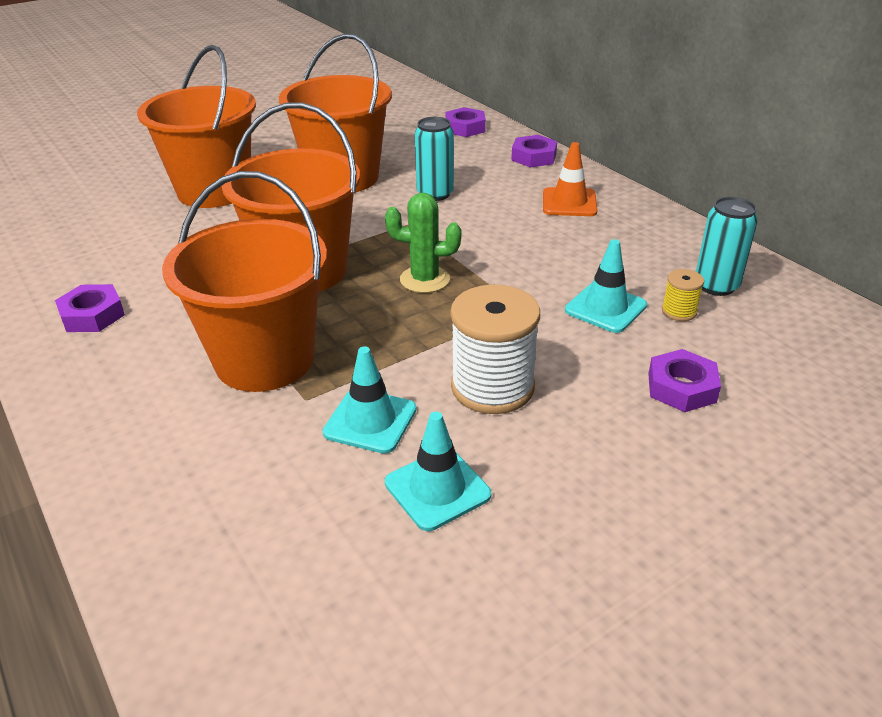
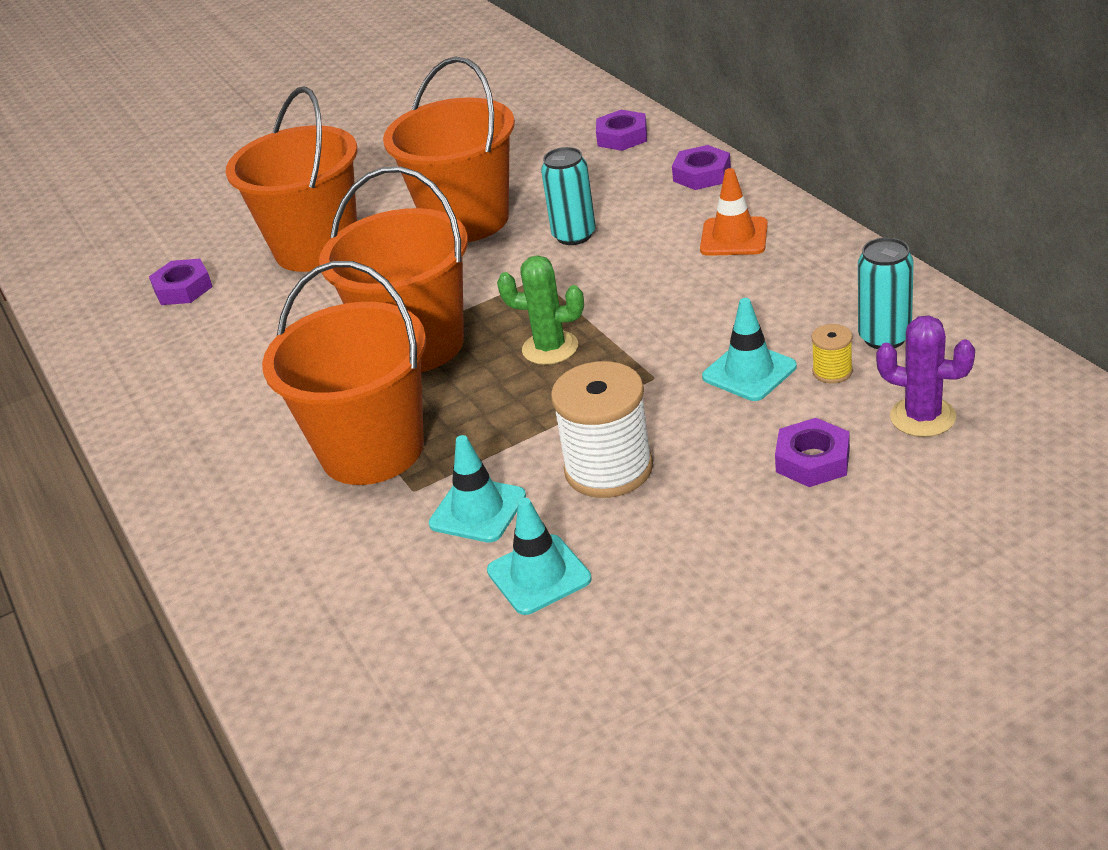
camera: 10 degrees right, 0 degrees up
(92, 315) = (192, 409): purple nut -> purple nut (183, 289)
(770, 353) = (922, 417): none -> purple cactus

